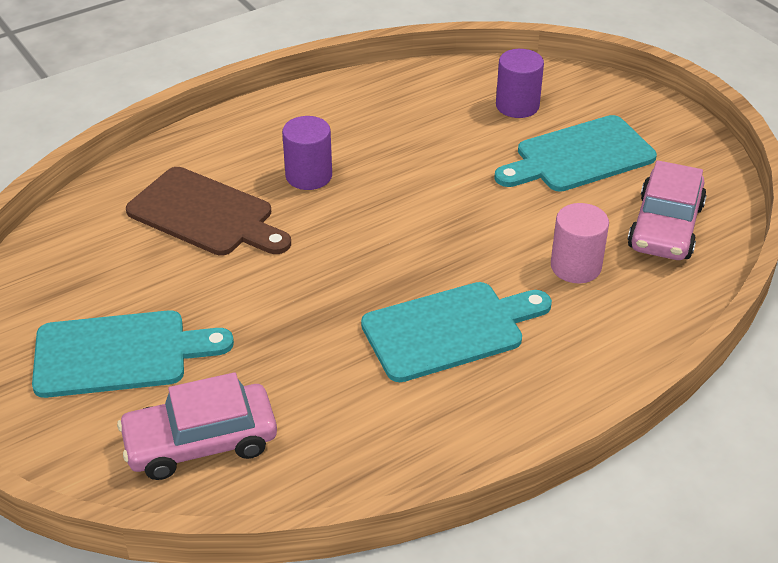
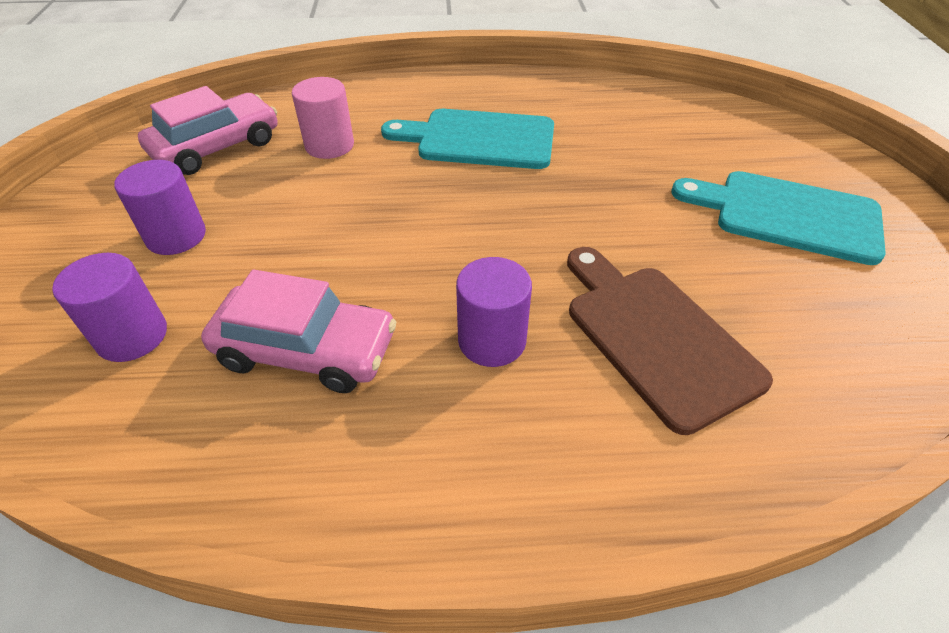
camera: 150 degrees left, 5 degrees up
(201, 442) = (722, 135): pink car -> pink car (306, 350)
(579, 156) = (176, 236): turquoise cutting board -> purple cylinder

